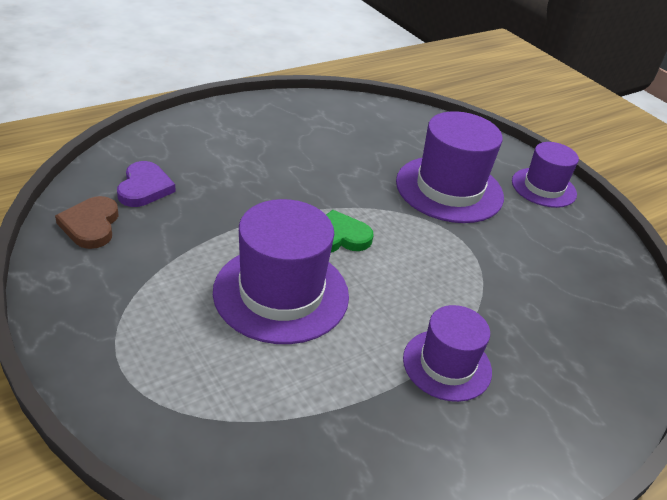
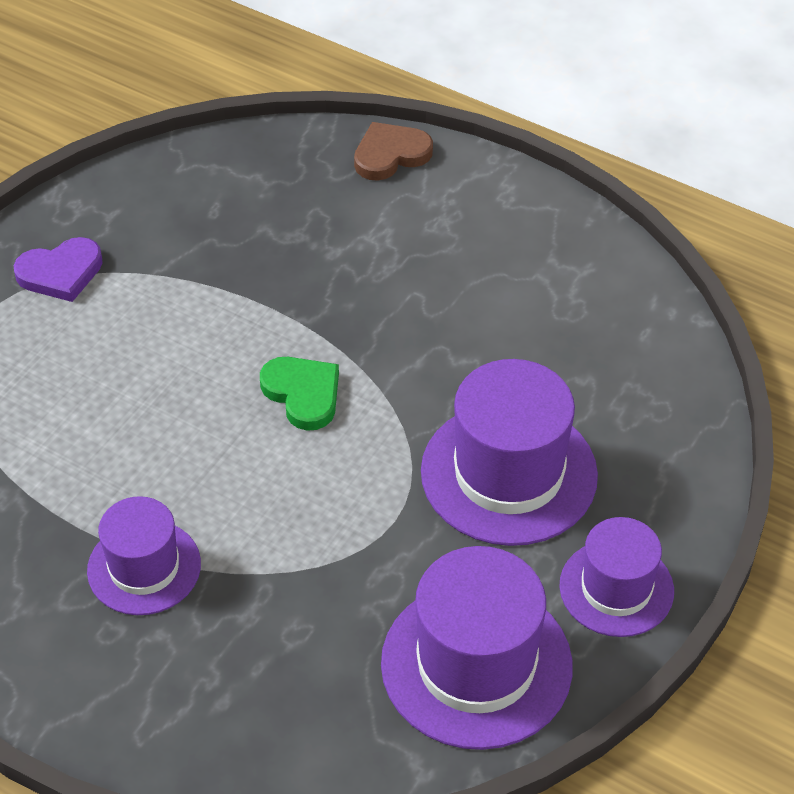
camera: 70 degrees right, 10 degrees up
(91, 225) = (166, 188): brown heart -> brown heart (390, 154)
(144, 188) = (262, 192): purple heart -> purple heart (61, 273)
(281, 293) = (165, 383): purple hat -> purple hat (476, 664)

